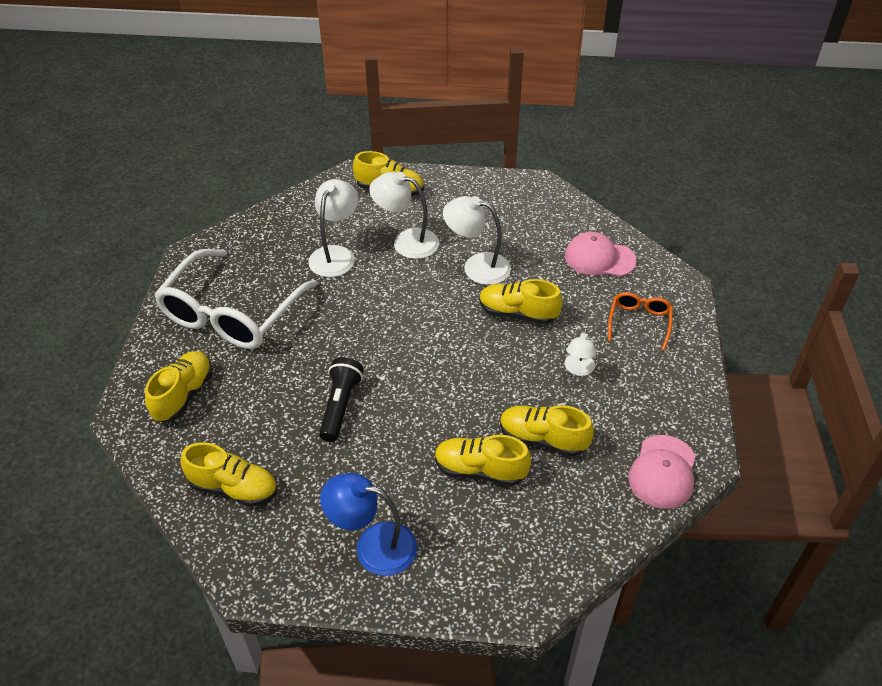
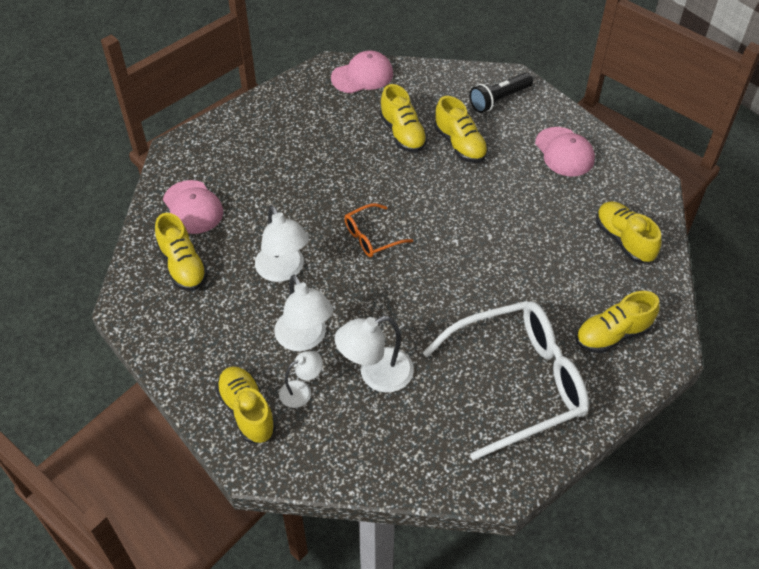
camera: 135 degrees left, 5 degrees up
(340, 406) = (504, 241): black flashlight -> black flashlight (499, 99)
(373, 546) = (564, 152): blue lamp -> pink cap
(517, 313) = (308, 213): yellow shoe -> yellow shoe (183, 266)
(578, 369) = (325, 151): white lamp -> white lamp (301, 391)
(639, 322) = (244, 149): orange glasses -> orange glasses (371, 237)

